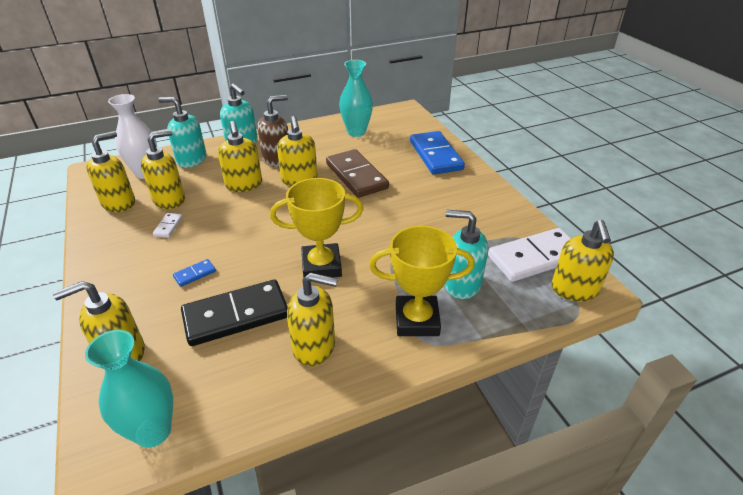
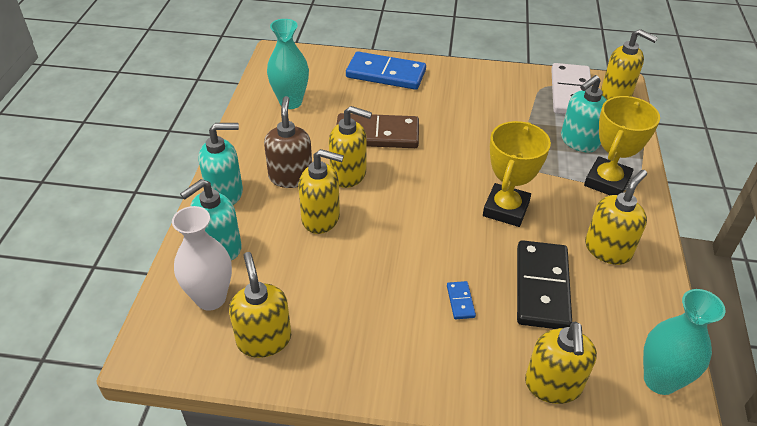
camera: 60 degrees left, 5 degrees up
(168, 226) = (355, 303): white domino -> none
(169, 199) = (298, 289): yellow soap dispenser -> none

